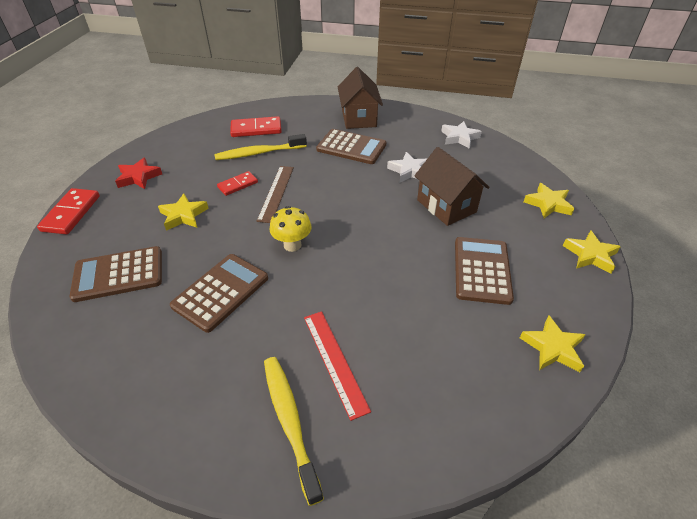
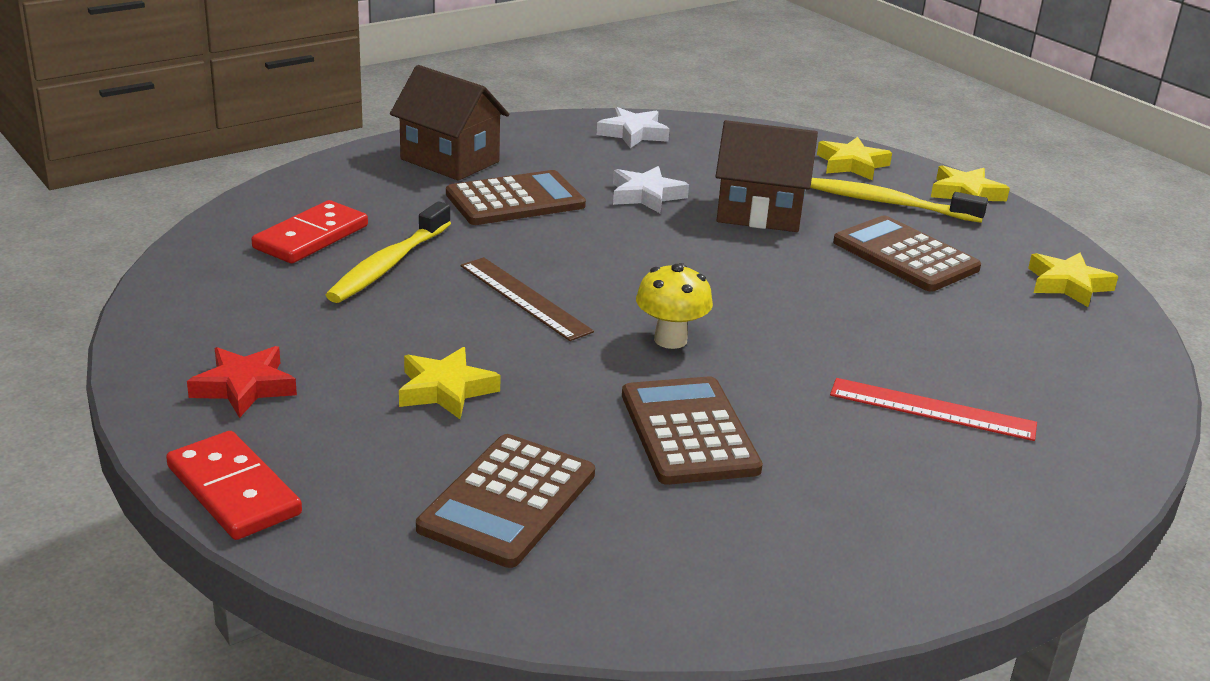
camera: 50 degrees left, 15 degrees down
(238, 185) = (445, 316): red domino -> none
(290, 421) = (992, 479): yellow toothbrush -> yellow toothbrush (889, 204)

